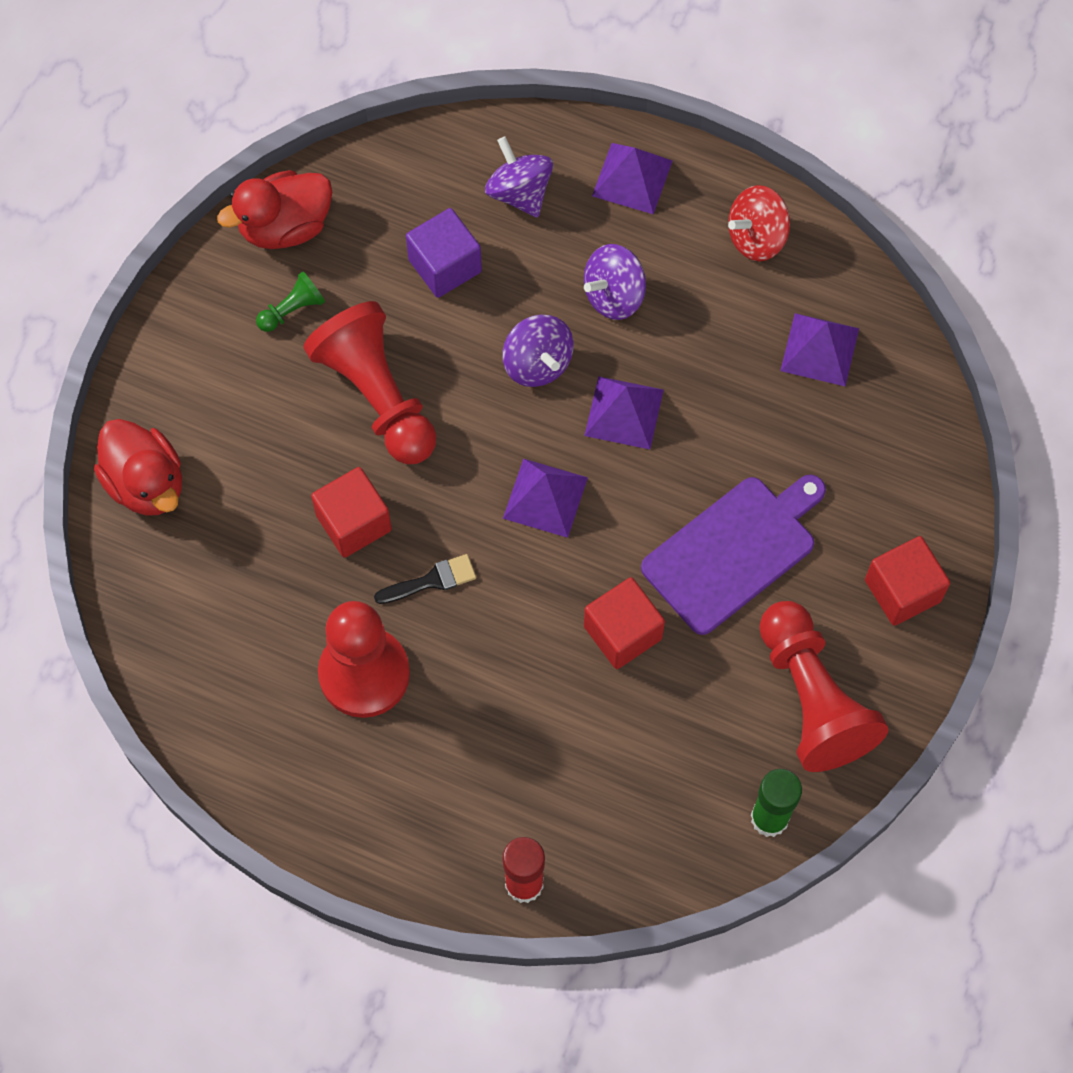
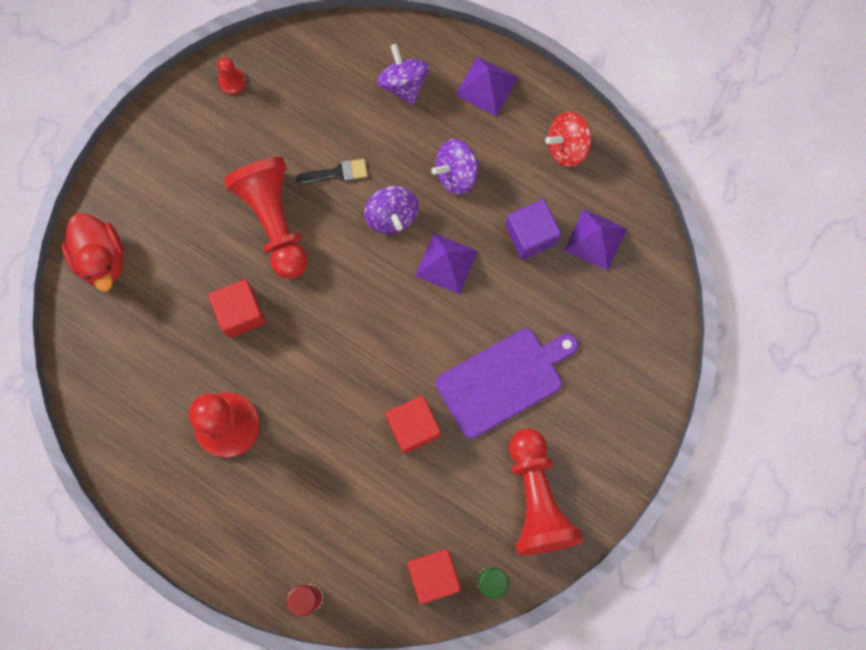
camera: 10 degrees right, 10 degrees up
(285, 226) = (232, 82): red duck -> red pawn
(292, 310) = (226, 146): green pawn -> none
(431, 580) = (287, 365): black brush -> black brush (337, 173)
(445, 266) = (340, 130): purple cube -> purple cube (531, 235)
(545, 497) = (378, 317): purple pyramid -> none
(902, 590) = (617, 430): red cube -> red cube (434, 575)

